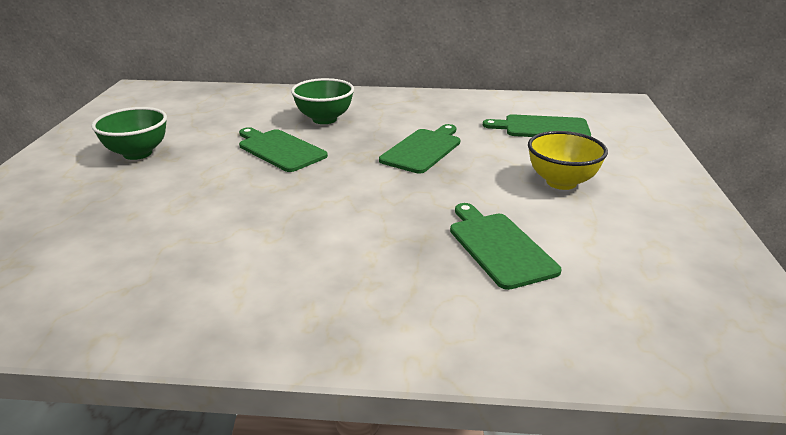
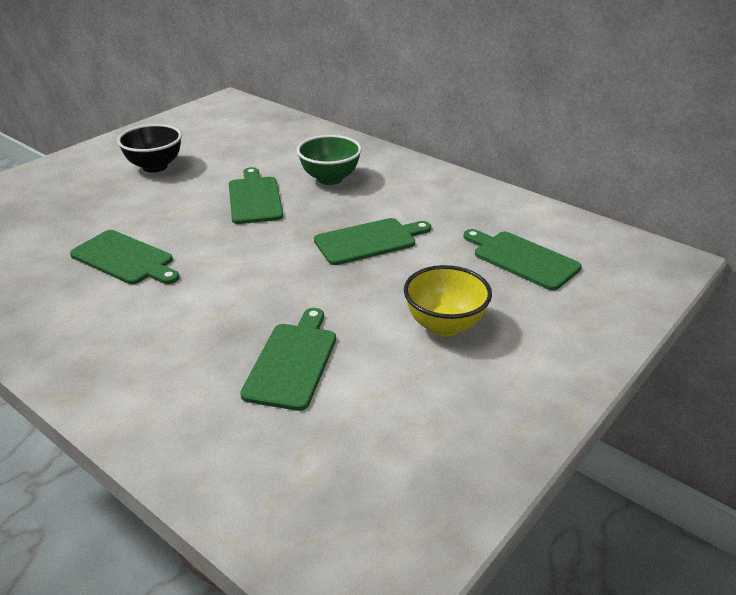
camera: 35 degrees right, 5 degrees up
(137, 153) = (155, 166): green bowl -> black bowl
(224, 231) = (125, 259): none -> green cutting board

